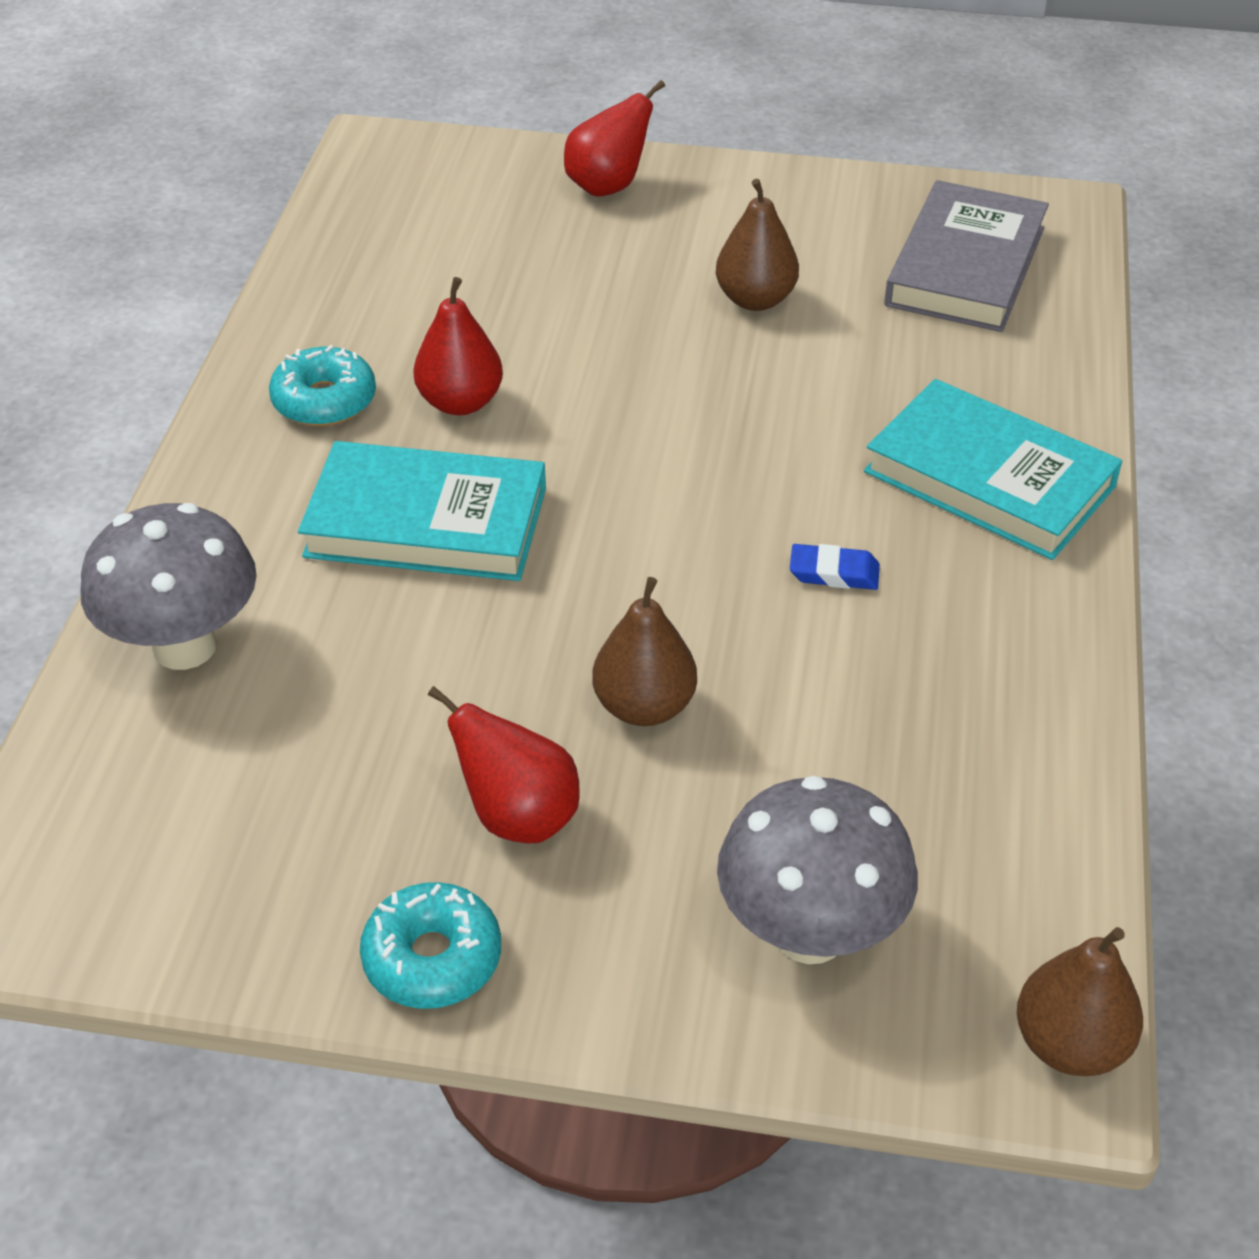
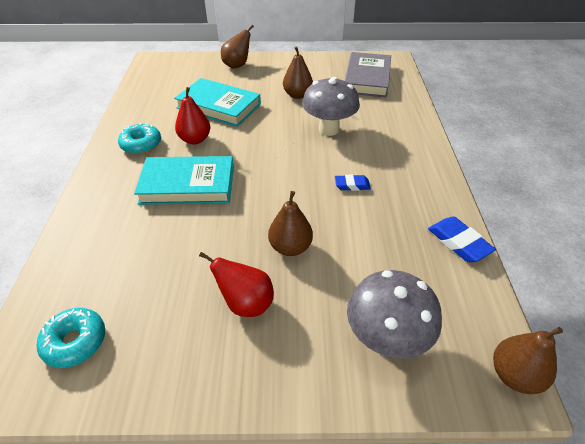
camera: 10 degrees left, 0 degrees up
(185, 646) = (88, 247): grey mushroom -> grey mushroom (329, 129)
(432, 958) = (217, 380): turquoise donut -> turquoise donut (75, 342)
(608, 186) = (237, 65): red pear -> brown pear
(989, 479) = (398, 145): turquoise book -> turquoise book (219, 106)
(1055, 749) = (459, 242): none -> blue eraser

